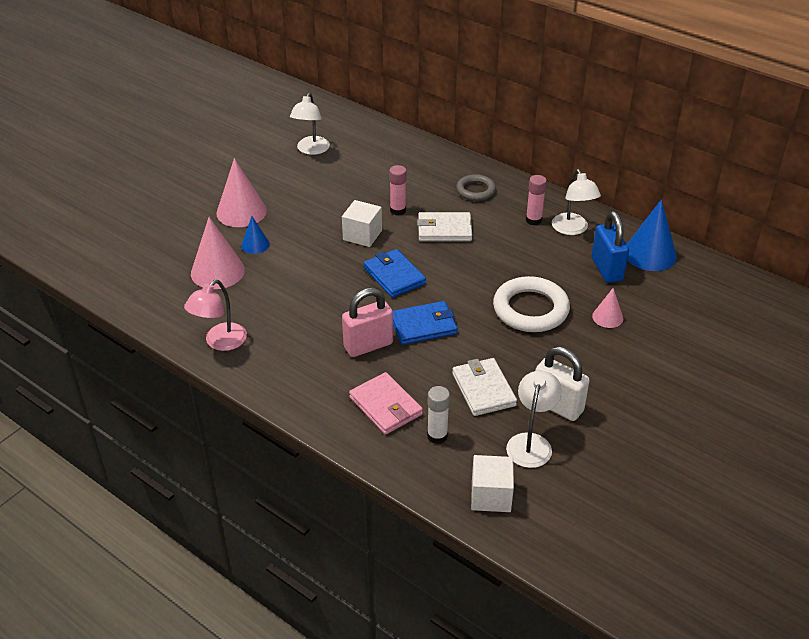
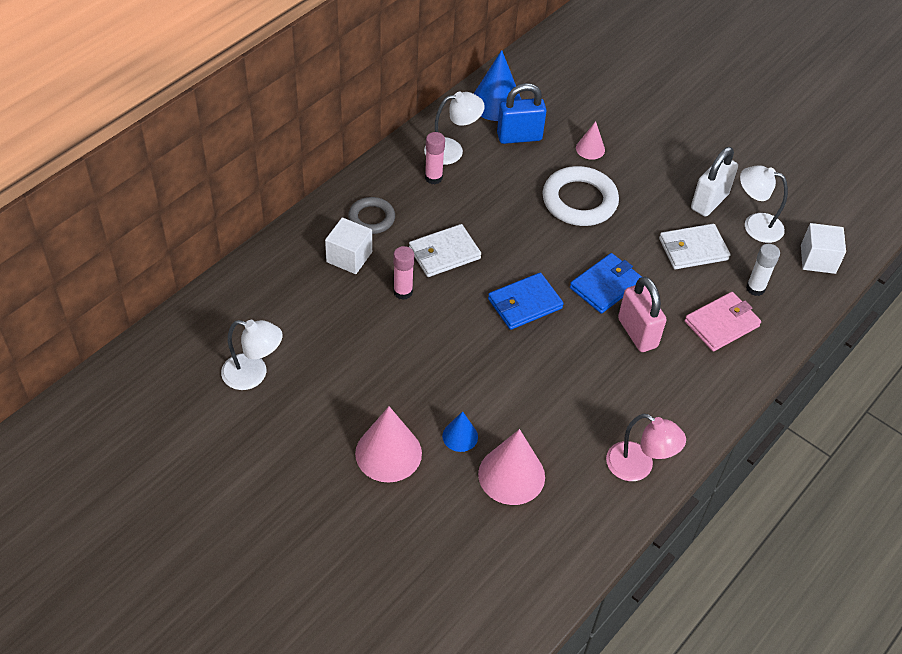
camera: 90 degrees left, 10 degrees up
(362, 235) = (448, 328): white cube -> white cube (349, 257)
(423, 326) = (605, 285): blue wallet -> blue wallet turned 60 degrees clockwise
(444, 230) = (444, 253): white wallet -> white wallet turned 60 degrees clockwise

